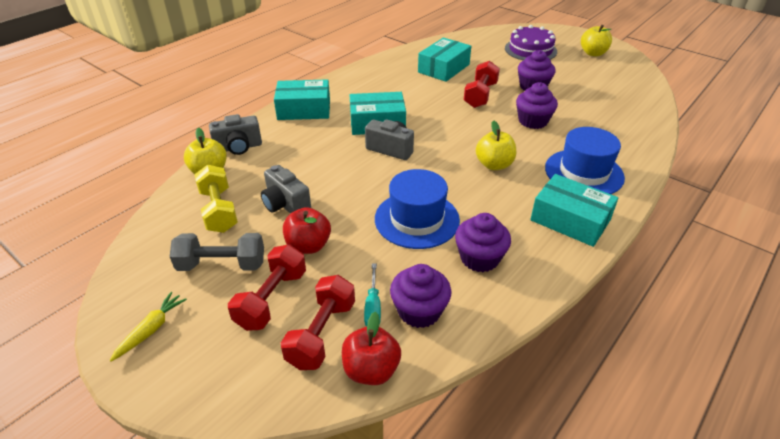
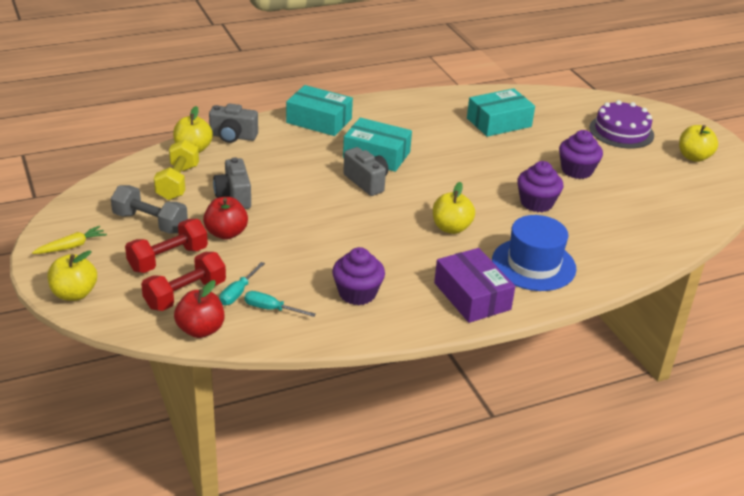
camera: 25 degrees right, 5 degrees down
(195, 391) = (74, 294): none -> yellow apple
(417, 219) = (333, 246): blue hat -> none
(419, 311) = (271, 309): purple cupcake -> turquoise screwdriver
(480, 95) = (508, 161): red dumbbell -> none
(570, 220) = (472, 296): turquoise box -> purple box

